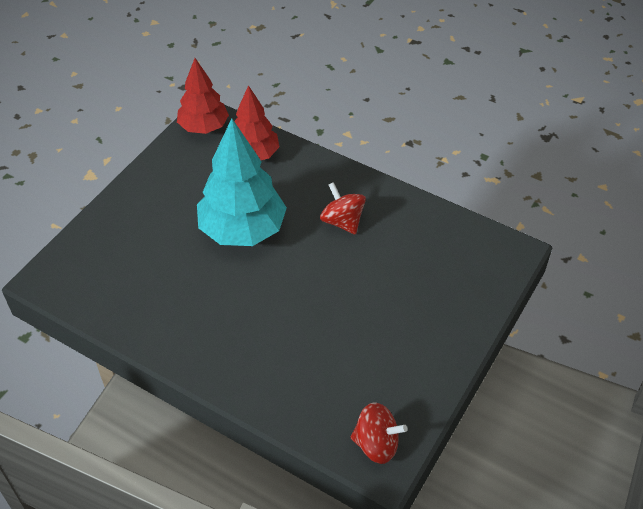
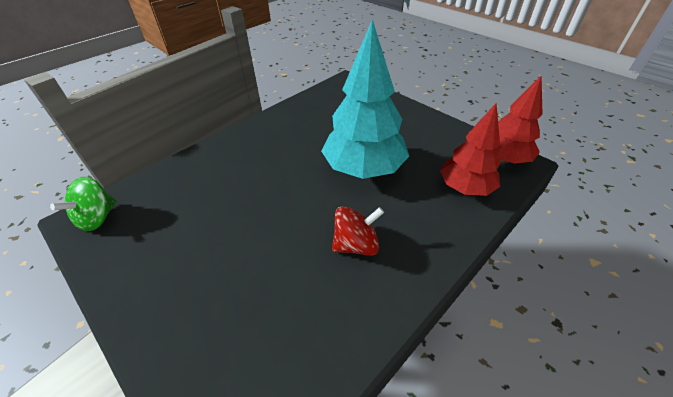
camera: 105 degrees right, 5 degrees down
(376, 444) = (98, 218): red spinning top -> green spinning top

